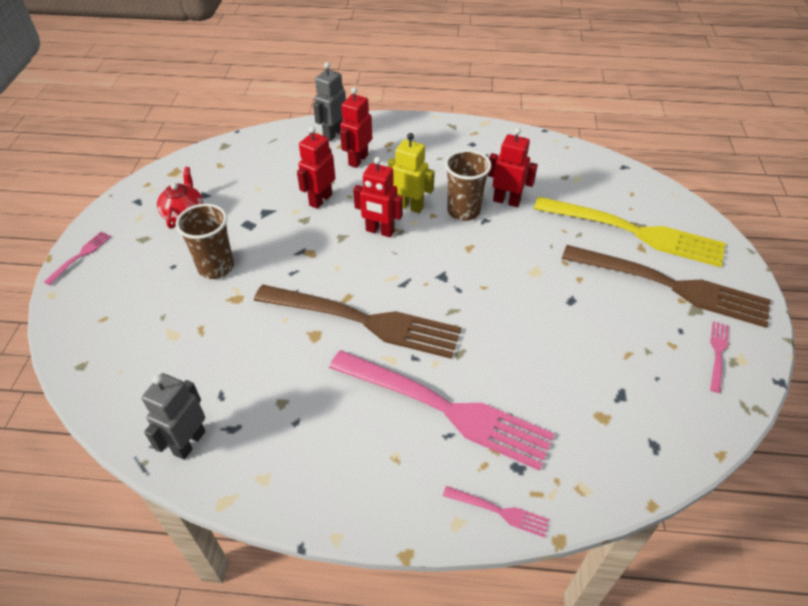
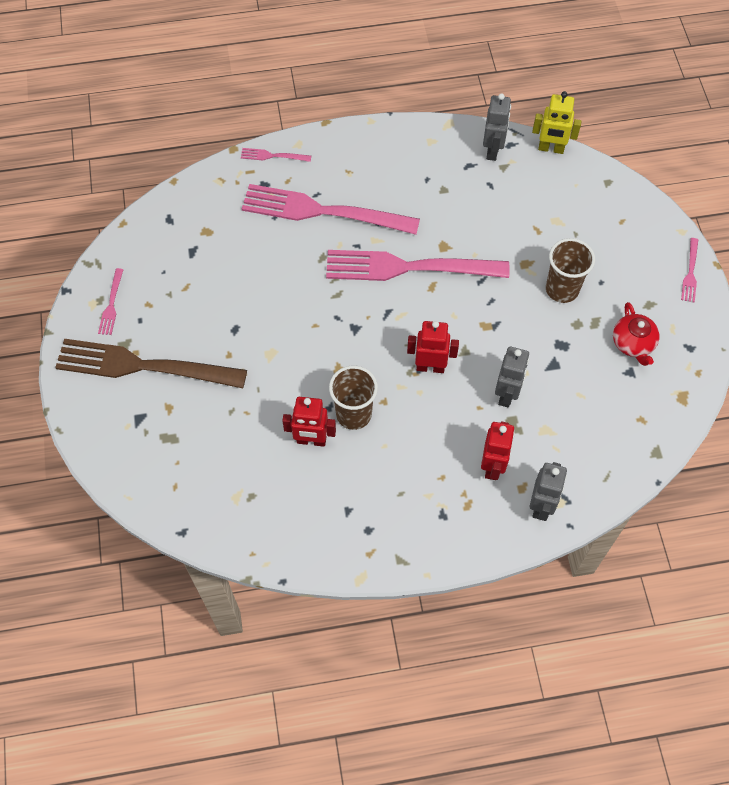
camera: 165 degrees right, 15 degrees up
(320, 200) = (507, 394): red robot -> grey robot
(363, 321) = (409, 267): brown fork -> pink fork
(410, 206) = (411, 407): yellow robot -> yellow robot (551, 149)
(634, 232) = (175, 427): yellow fork -> none

